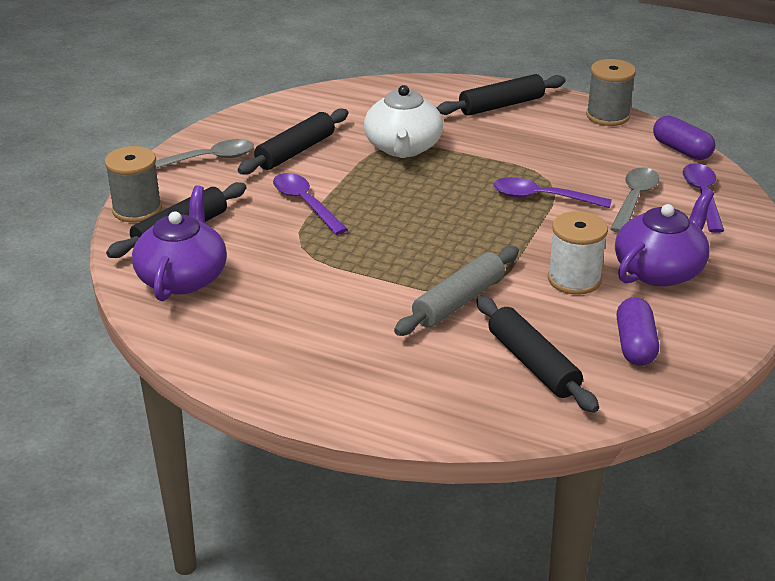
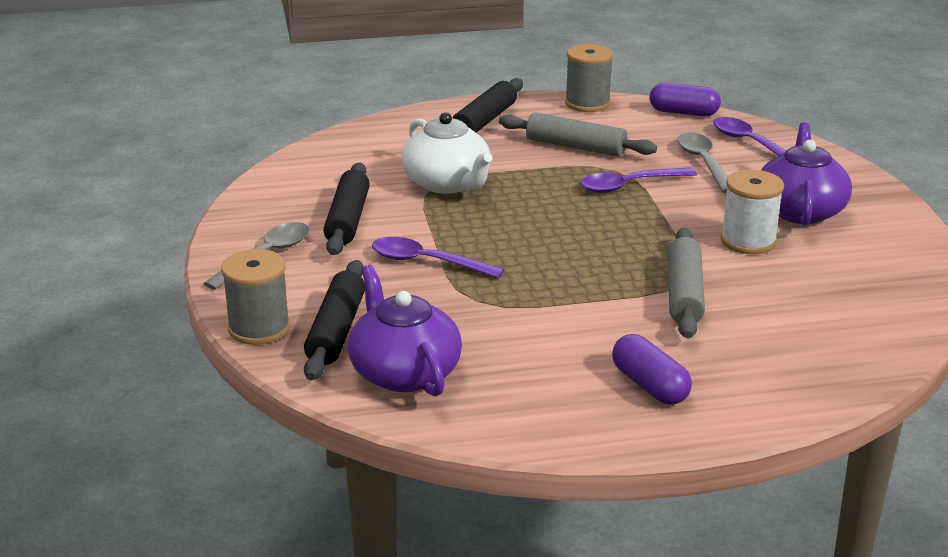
camera: 35 degrees left, 5 degrees down
(533, 364) = (813, 319): black rolling pin -> none
(544, 150) = (575, 147): none -> grey rolling pin
(635, 345) = (864, 273): purple capsule -> purple capsule (649, 385)

